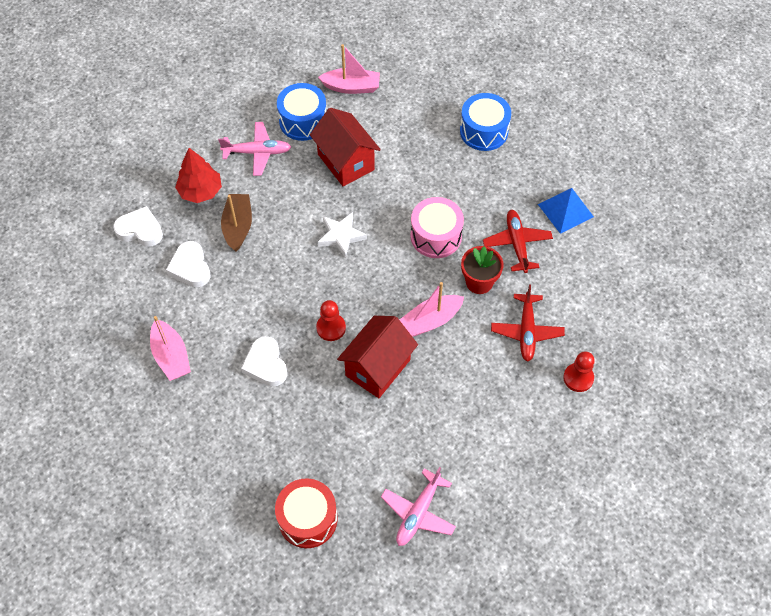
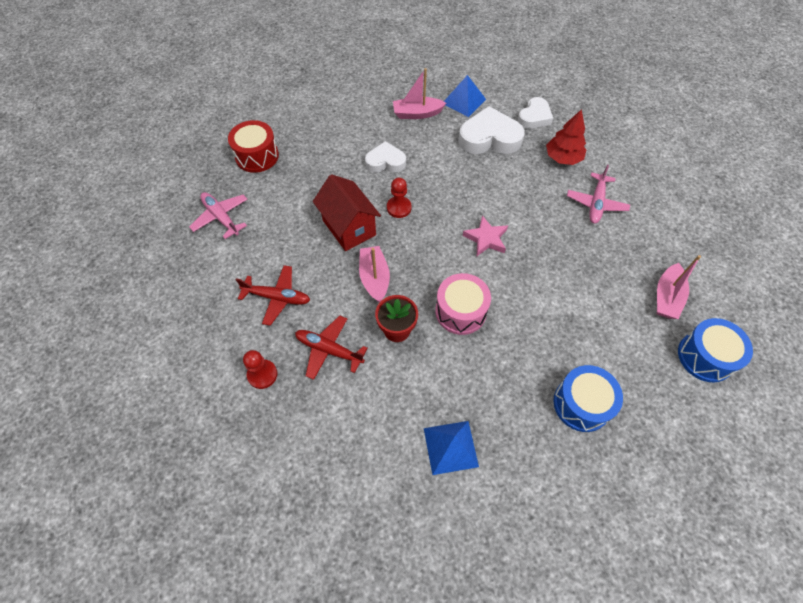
camera: 110 degrees right, 0 degrees up
(132, 310) = (463, 101): none -> blue pyramid
(190, 267) = (489, 138): white heart -> white heart, size x1.60
(238, 226) = (519, 173): brown boat -> none
(303, 121) = (627, 245): blue drum -> blue drum (705, 357)
(341, 236) = (486, 239): white star -> pink star
(346, 162) = (569, 265): red house -> none
(517, 244) = (426, 380): red plane -> red plane (277, 297)

